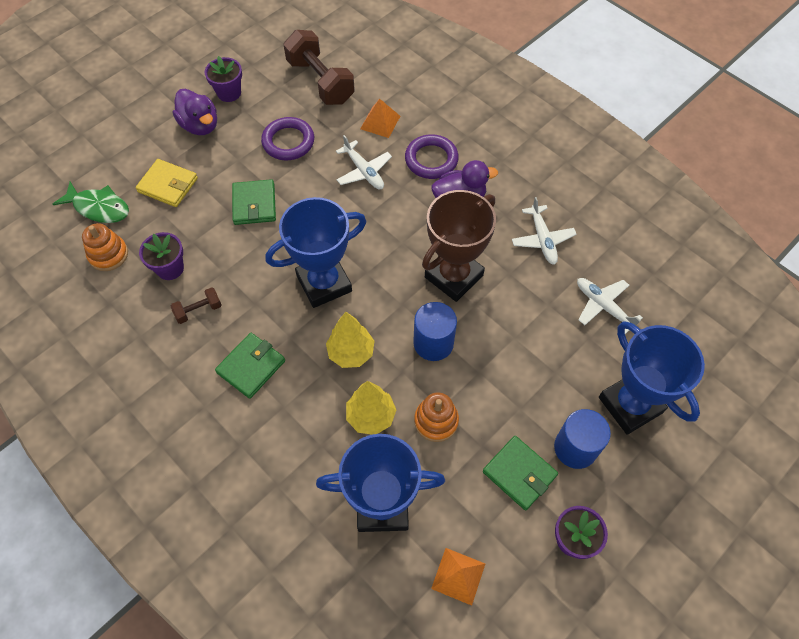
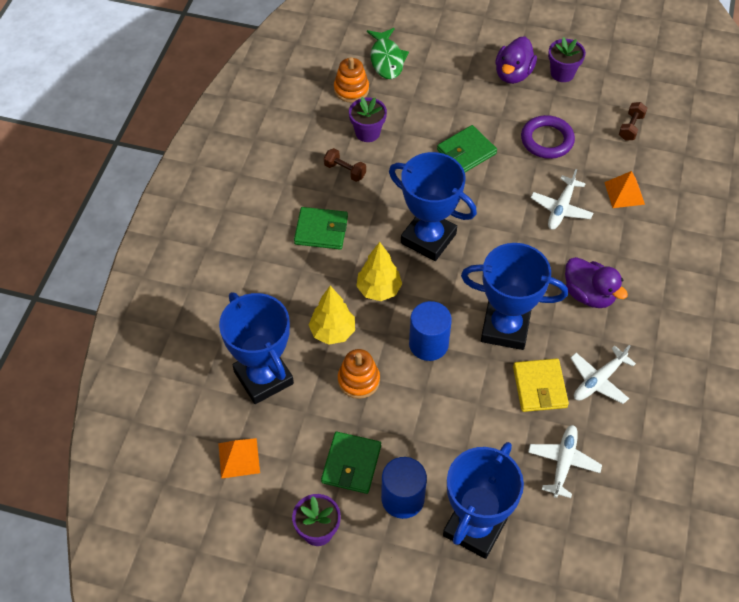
camera: 60 degrees right, 5 degrees down
(168, 185) = (440, 87): yellow wallet -> yellow wallet (539, 387)
(320, 81) = (631, 127): brown dumbbell -> brown dumbbell, size x0.47
(431, 160) = (616, 251): purple ring -> none
(453, 276) = (505, 328): brown trophy -> blue trophy

